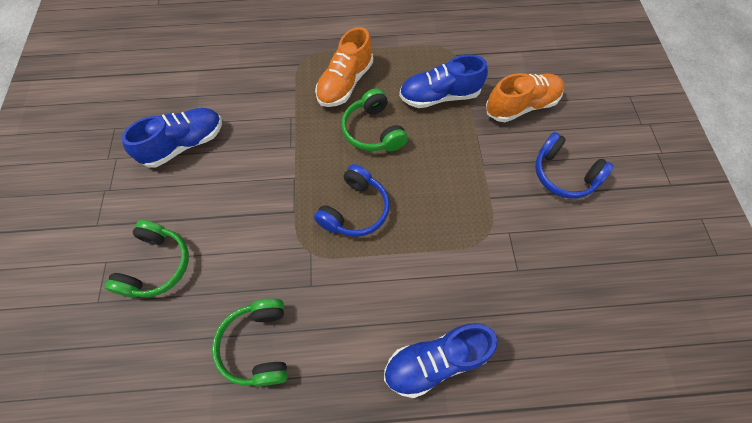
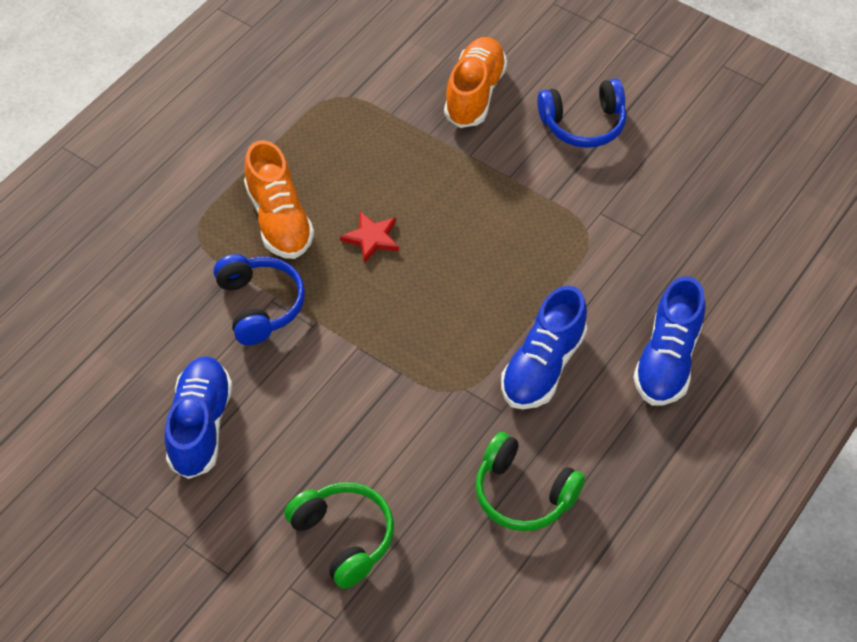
camera: 50 degrees left, 10 degrees down
(355, 209) = (453, 318): blue headphones -> blue headphones (260, 305)
(373, 131) = (372, 238): green headphones -> red star
(439, 96) = (389, 150): blue shoe -> blue shoe (543, 366)

